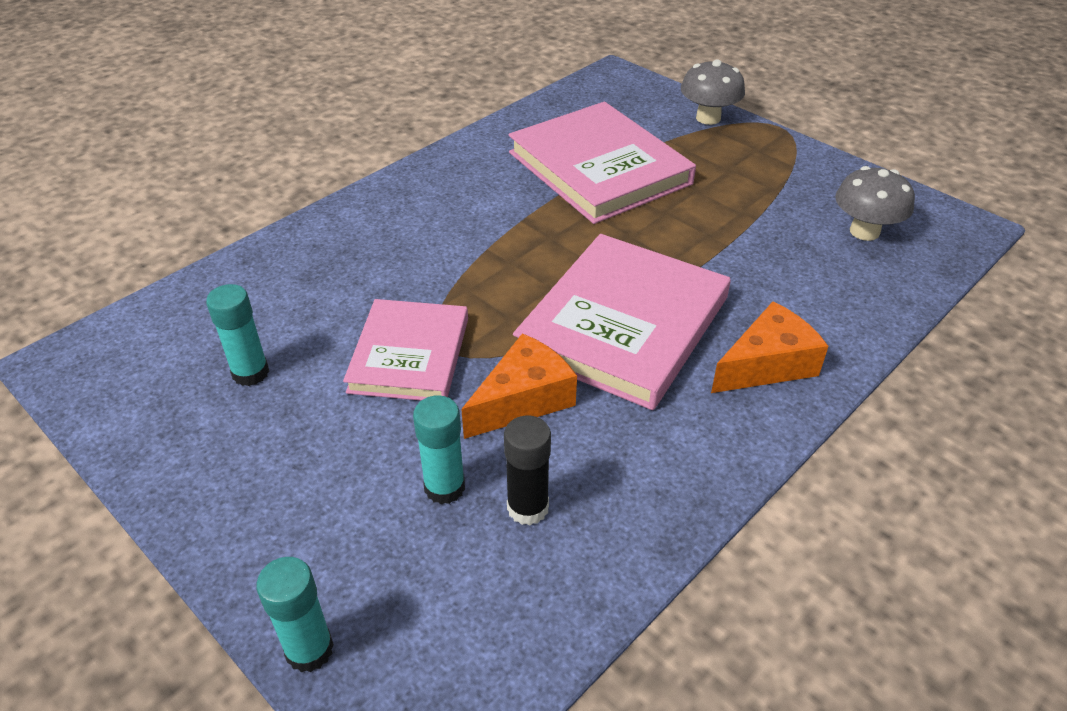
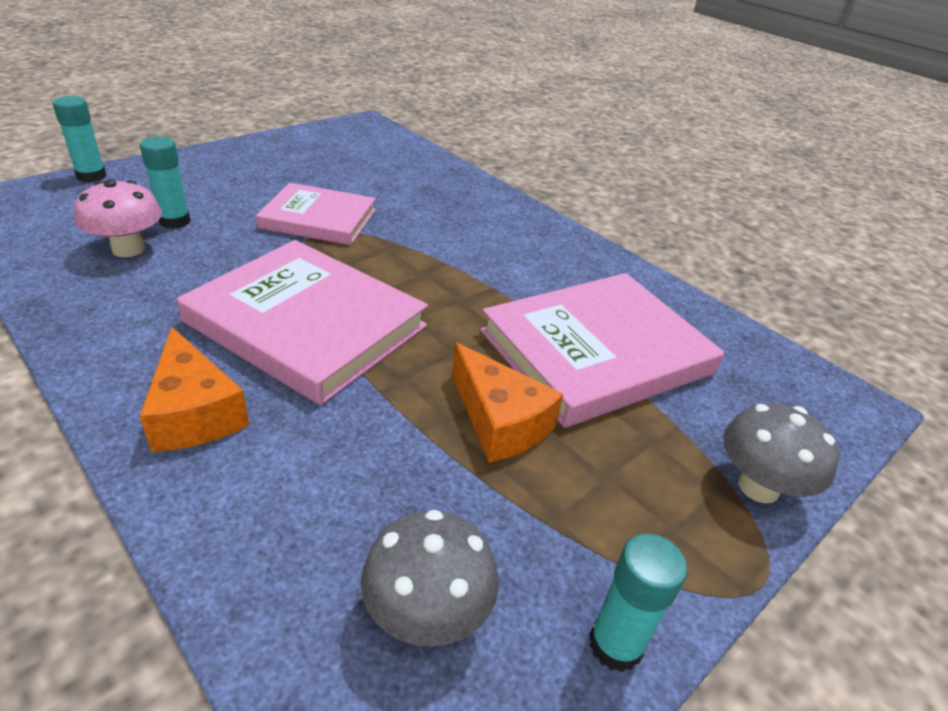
camera: 90 degrees right, 5 degrees down
(250, 373) = (329, 168): turquoise glue stick -> turquoise glue stick (615, 644)
(523, 400) = (239, 259): orange cheese -> orange cheese (499, 421)
(528, 508) = (128, 249): black glue stick -> pink mushroom

